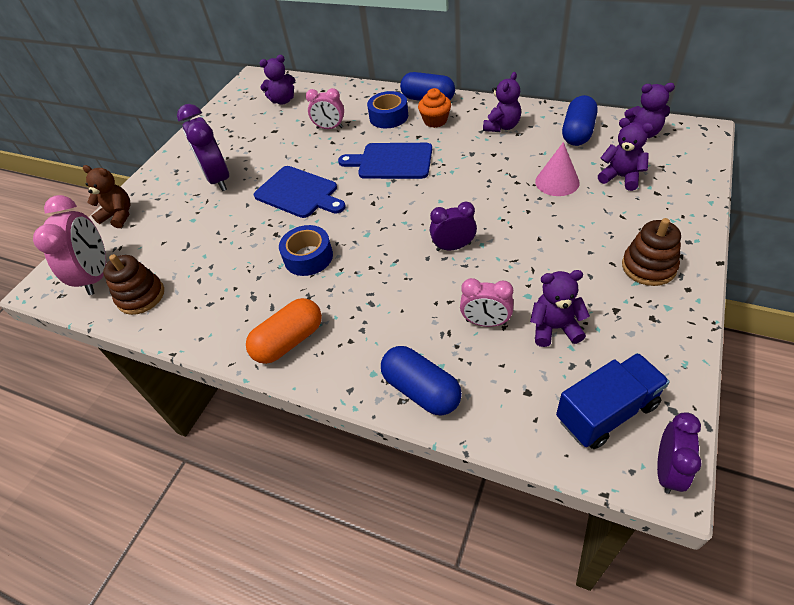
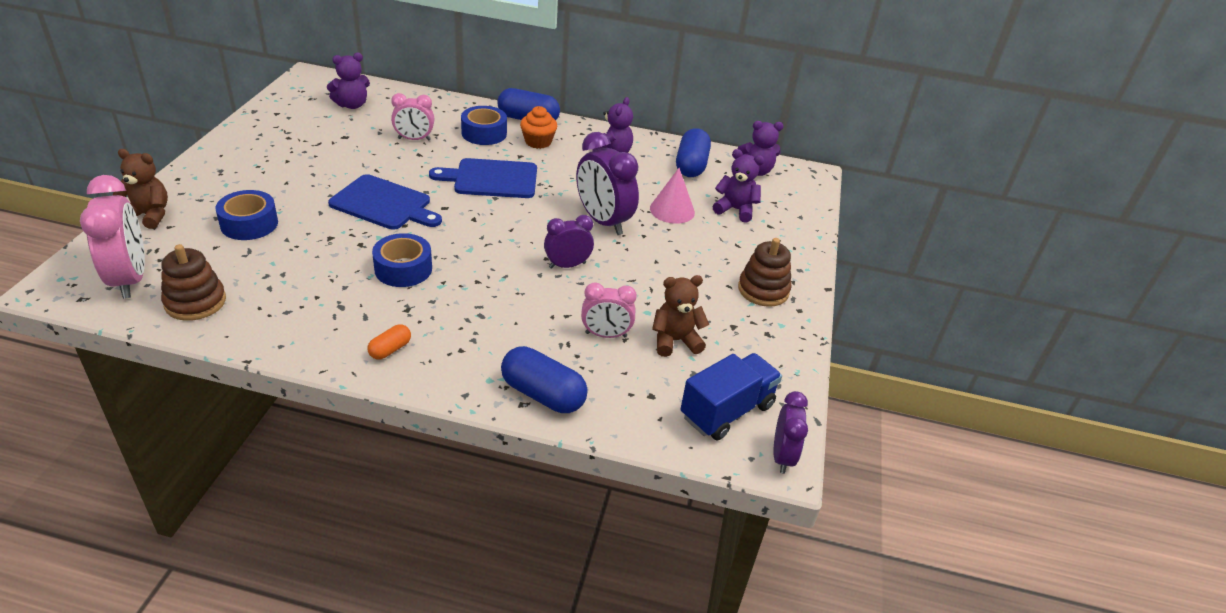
camera: 20 degrees left, 10 degrees down
(191, 219) = (249, 224): none -> blue tape
(218, 179) = (279, 183): purple clock -> purple clock (603, 221)
(289, 341) = (390, 349): orange capsule -> orange capsule, size x0.53
(554, 328) = (675, 341): purple teddy bear -> brown teddy bear

